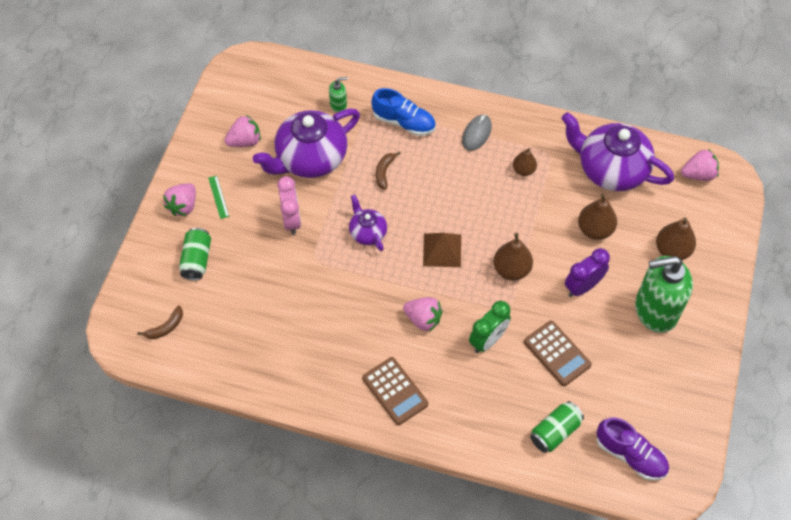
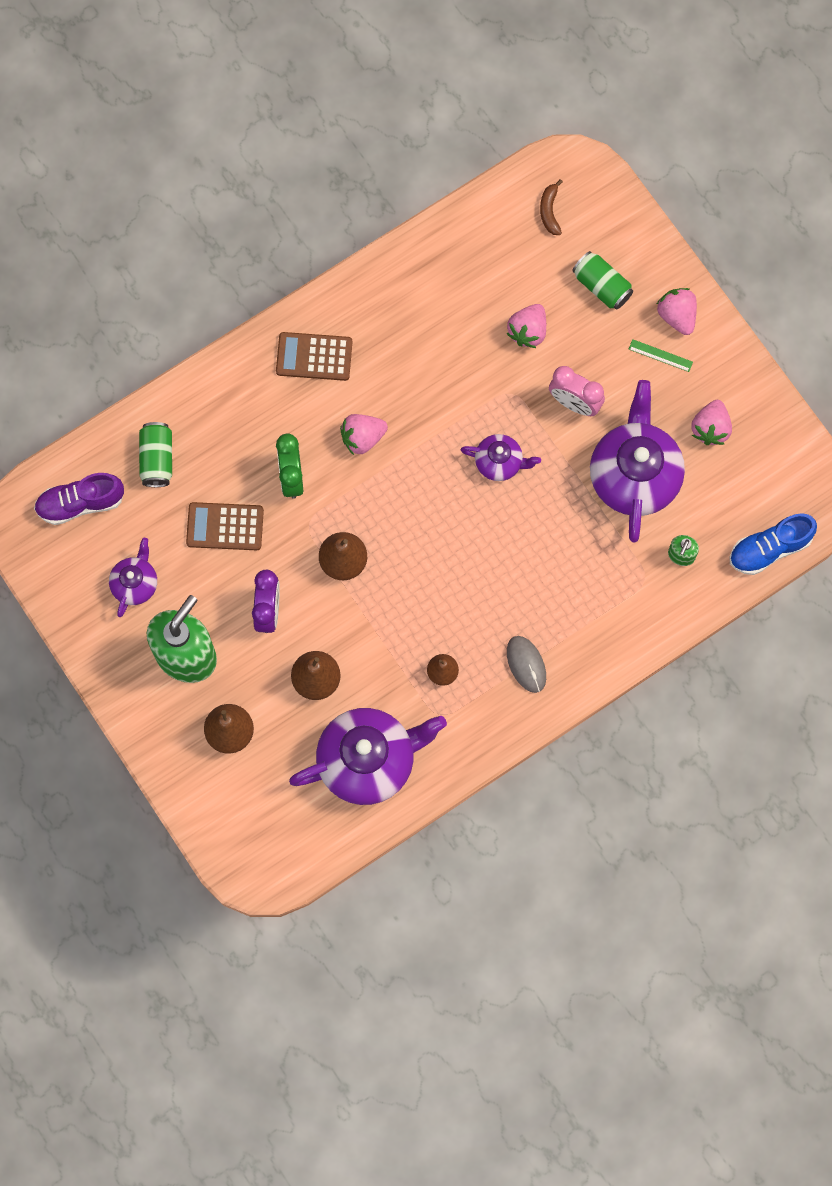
camera: 130 degrees right, 15 degrees up
(384, 172) = (556, 534): brown banana -> none
(404, 122) = (603, 603): blue shoe -> blue shoe (769, 548)
(442, 250) = (420, 515): brown pyramid -> none
(645, 376) = (135, 584): none -> purple teapot
(698, 174) = (286, 844): pink strawberry -> pink strawberry (528, 331)

